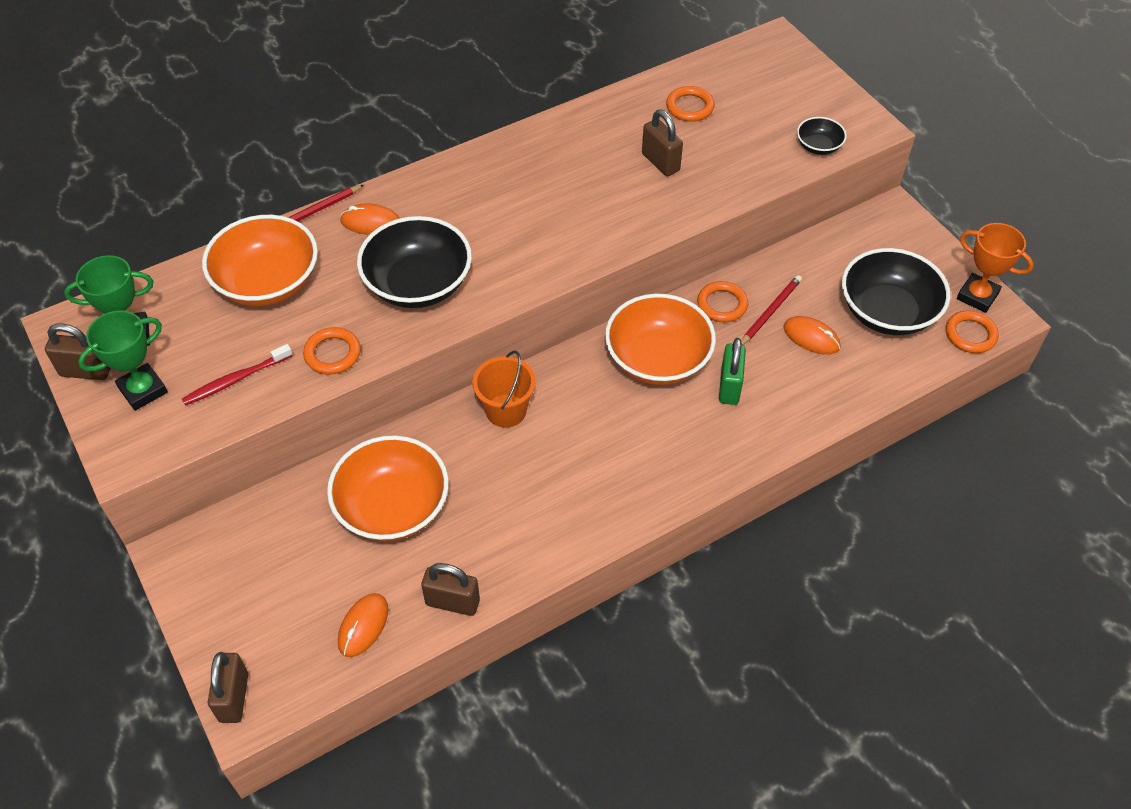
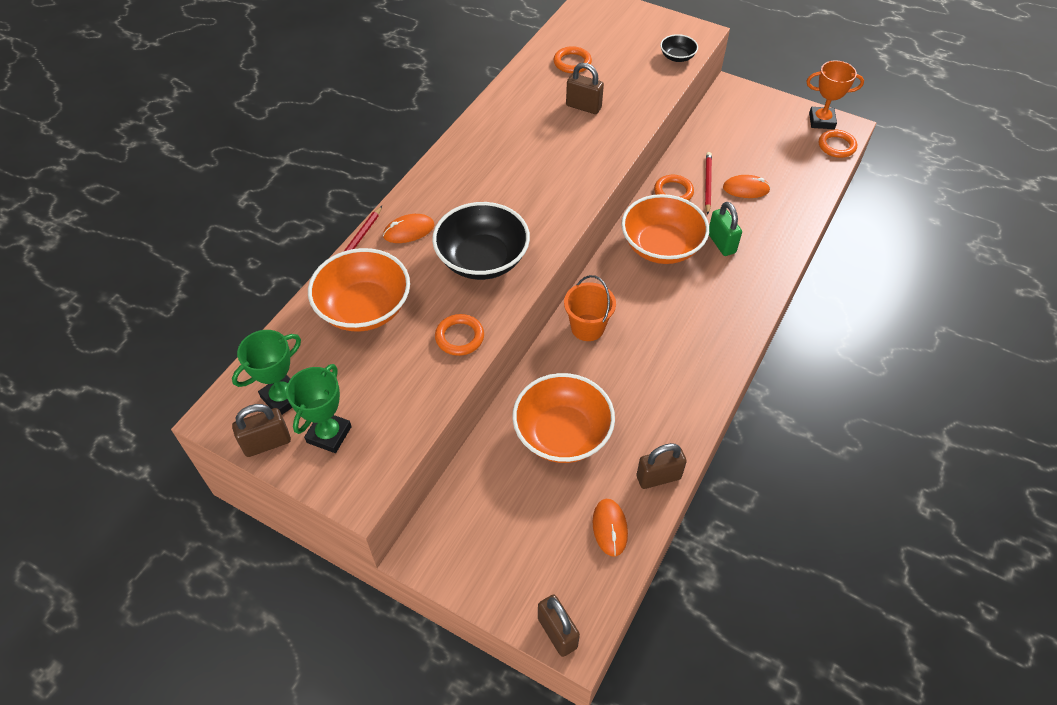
camera: 30 degrees left, 0 degrees up
(235, 380) = (399, 391): red toothbrush -> none
(887, 312) = (778, 153): black bowl -> none

